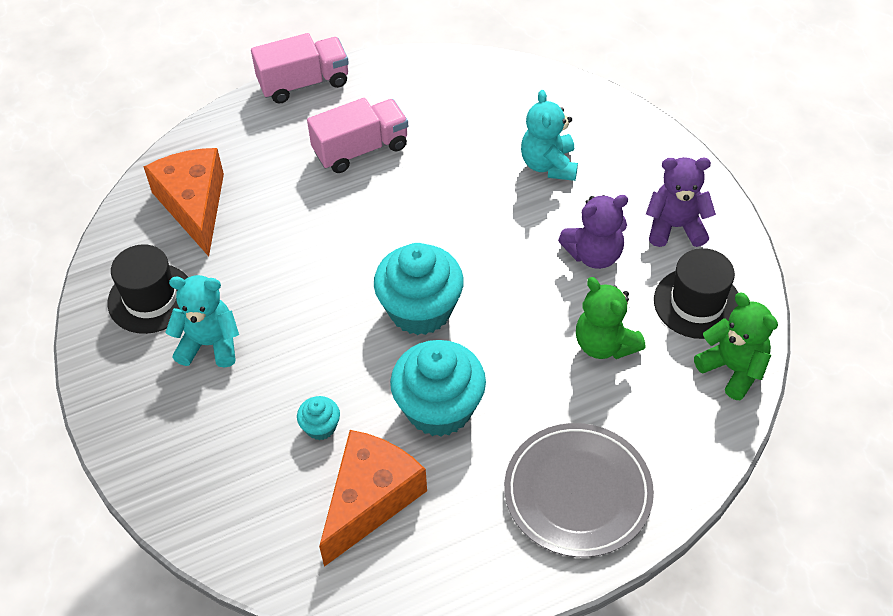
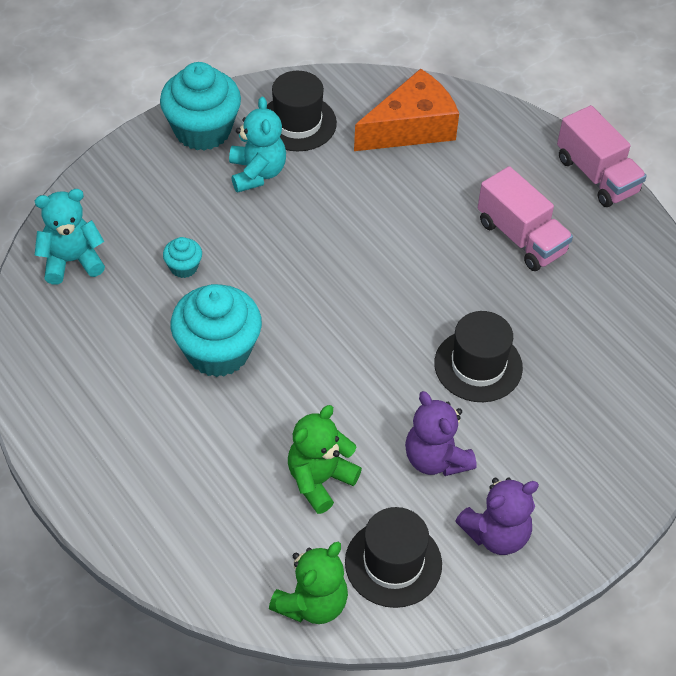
camera: 75 degrees right, 0 degrees up
(370, 499) = (115, 316): orange cheese -> none
(420, 310) = (328, 319): turquoise cupcake -> turquoise cupcake (202, 130)
(499, 207) = (478, 365): none -> black hat
(549, 165) = (551, 403): turquoise teddy bear -> turquoise teddy bear (72, 261)
(577, 492) = (142, 474): grey plate -> none
(675, 227) = (496, 534): purple teddy bear -> purple teddy bear turned 75 degrees clockwise

